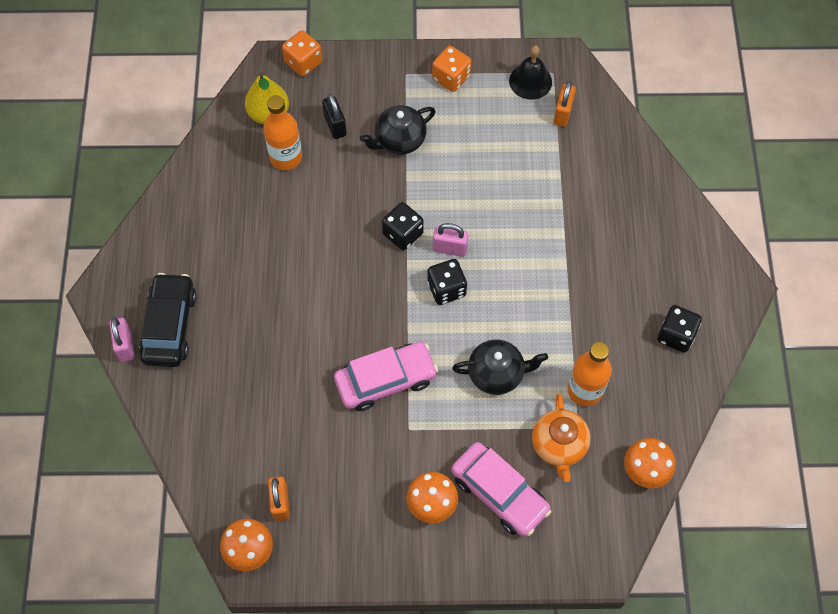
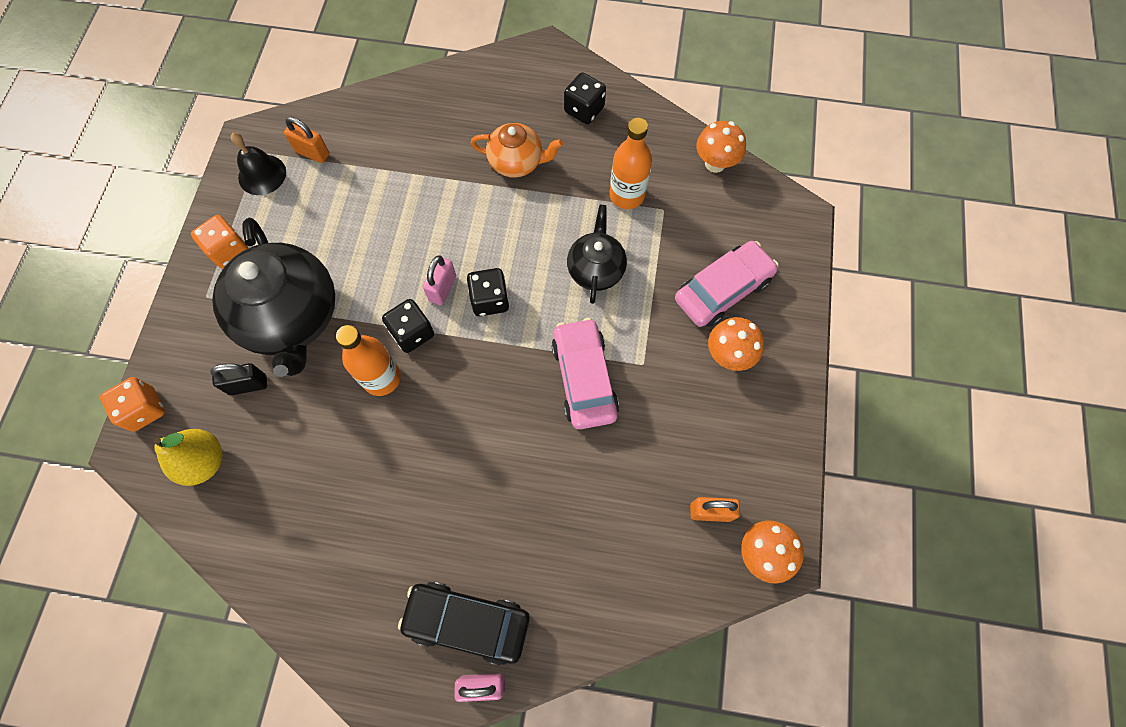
camera: 80 degrees left, 5 degrees up
(286, 157) = (273, 448): orange bottle -> orange bottle (381, 378)
(399, 140) = (291, 318): black teapot -> black teapot, size x1.84
(559, 446) = (680, 228): orange teapot -> orange teapot (517, 162)

